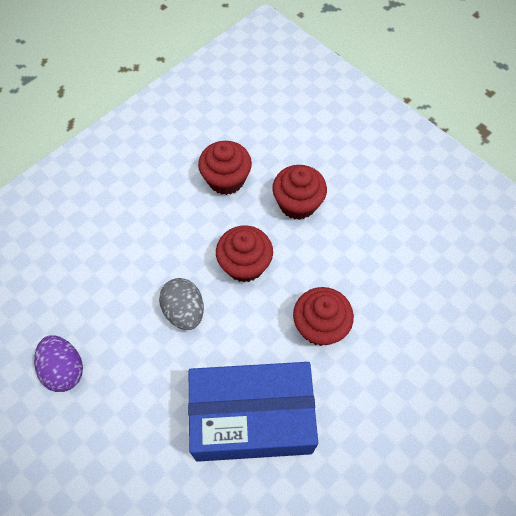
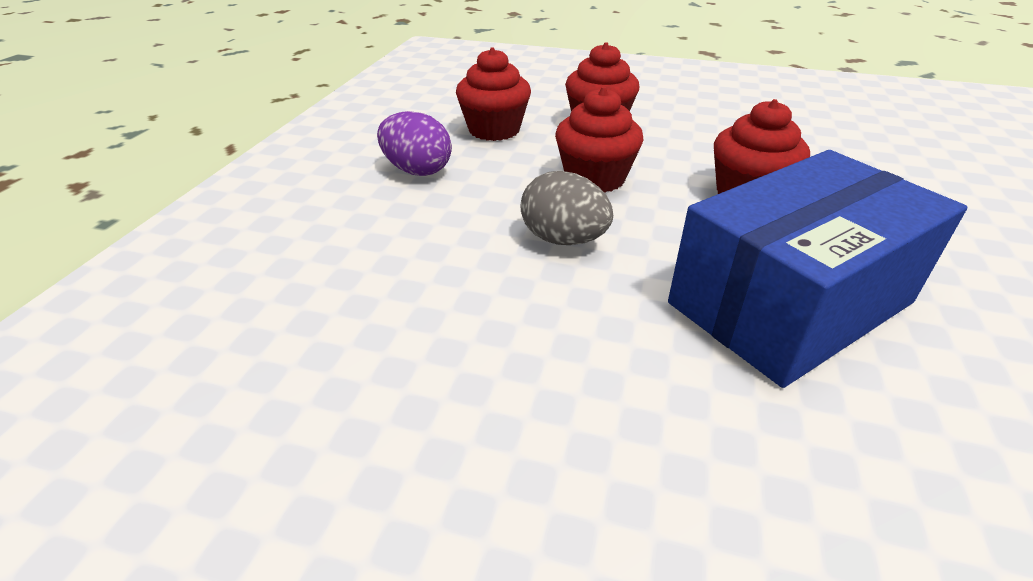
camera: 30 degrees left, 25 degrees down
(64, 369) = (427, 376): purple egg -> purple egg (417, 170)

